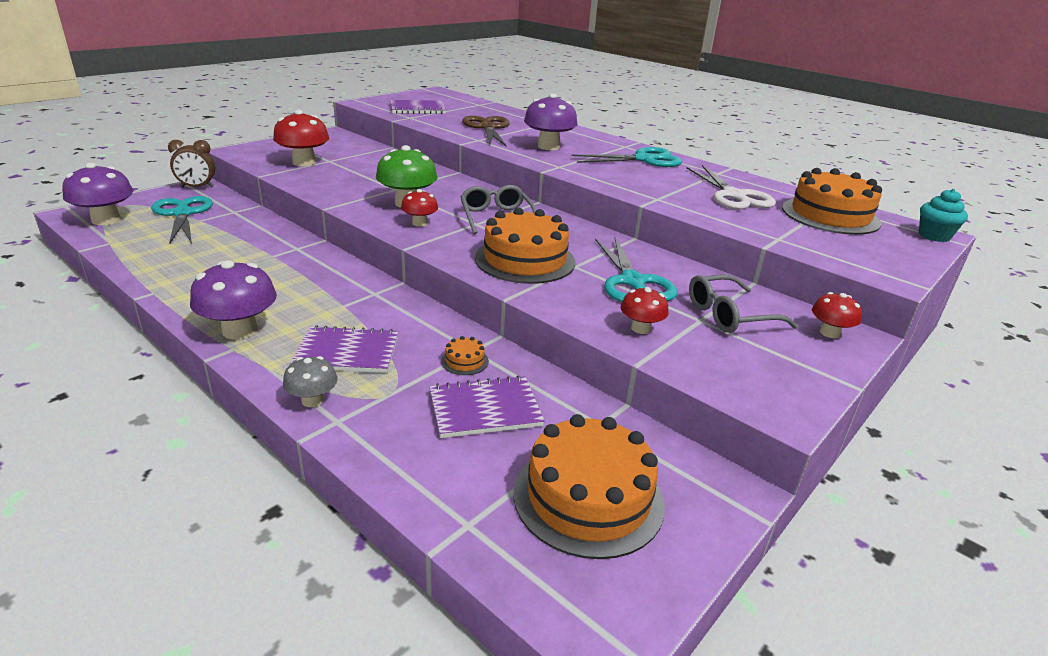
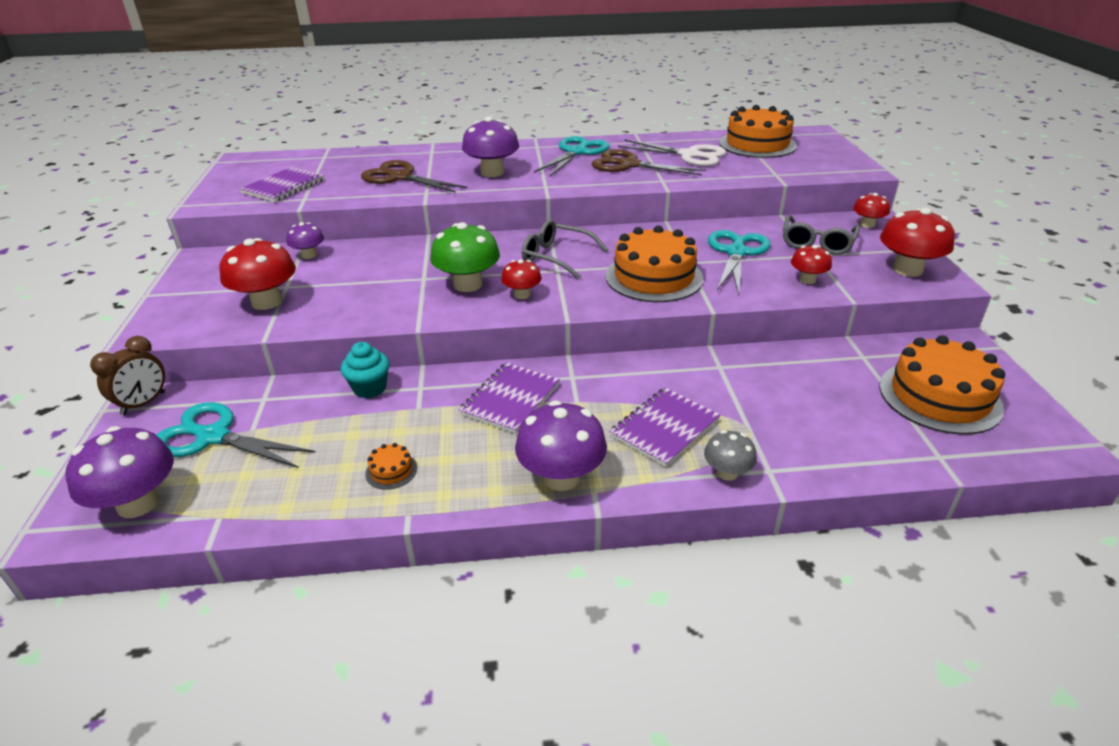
camera: 45 degrees left, 5 degrees up
(376, 153) = (309, 255): none -> purple mushroom
(465, 361) = (733, 376): orange cake -> orange cake (391, 471)
(485, 409) = (808, 394): purple notebook -> purple notebook (510, 399)
(632, 282) = (736, 253): turquoise scissors -> turquoise scissors turned 105 degrees counterclockwise
(661, 181) = (629, 165): none -> brown scissors
(767, 381) = (907, 269): none -> red mushroom
(934, 236) = (819, 134): turquoise cupcake -> turquoise cupcake (369, 388)

